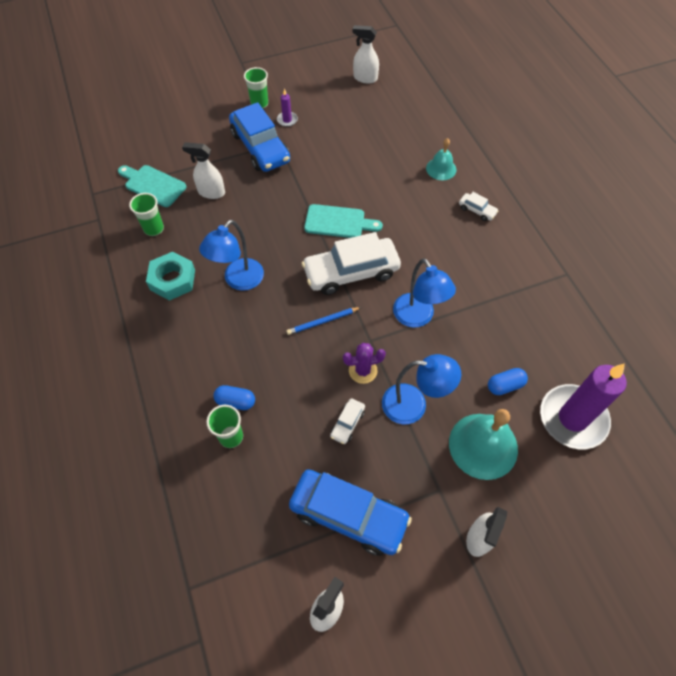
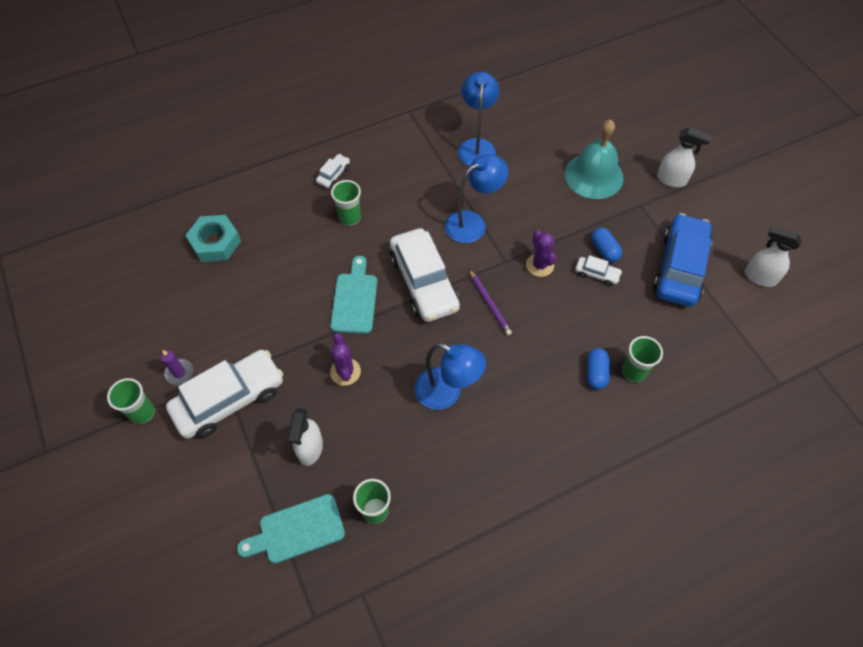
camera: 95 degrees left, 0 degrees up
(153, 185) = (297, 530): turquoise cutting board -> turquoise cutting board turned 45 degrees clockwise
(172, 280) = (453, 468): turquoise nut -> turquoise nut (215, 242)
(260, 147) = (230, 399): blue car -> white car
(271, 214) = (345, 372): none -> purple cactus
(323, 322) = (489, 303): blue pencil -> purple pencil
(365, 78) = (106, 287): white spray bottle -> none
(413, 405) = (567, 224): blue lamp -> blue lamp (476, 146)
(426, 221) = (350, 218): none -> green cup
(441, 168) = (273, 205): turquoise bell -> none
(505, 385) = (534, 159): blue capsule -> blue capsule (604, 250)
(572, 418) = (555, 117): purple candle -> none

